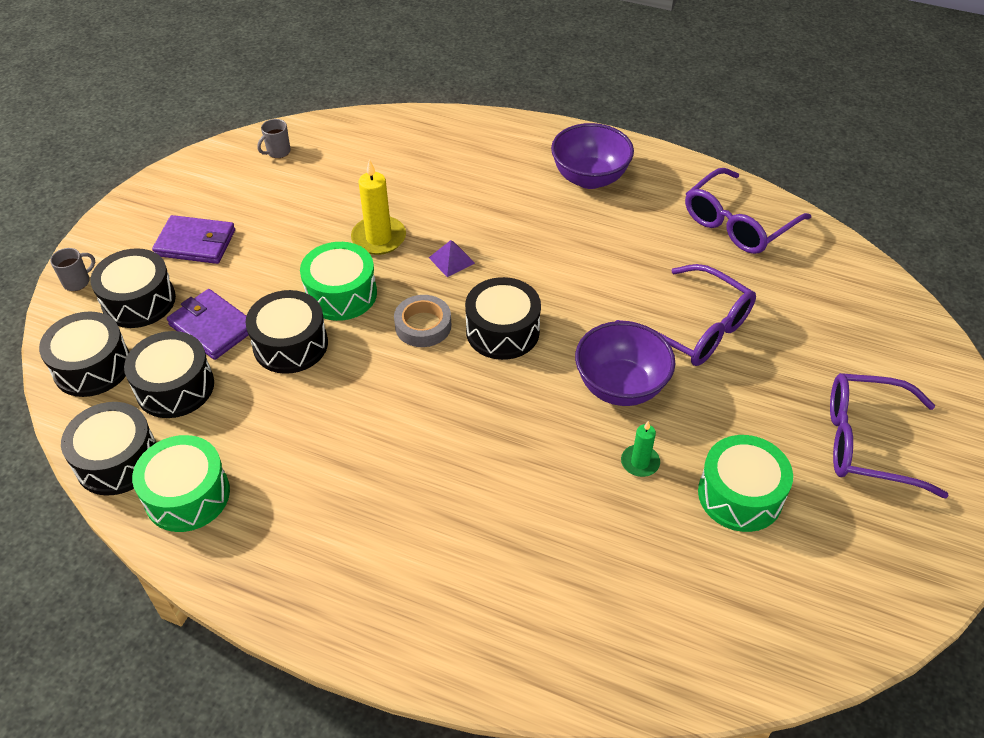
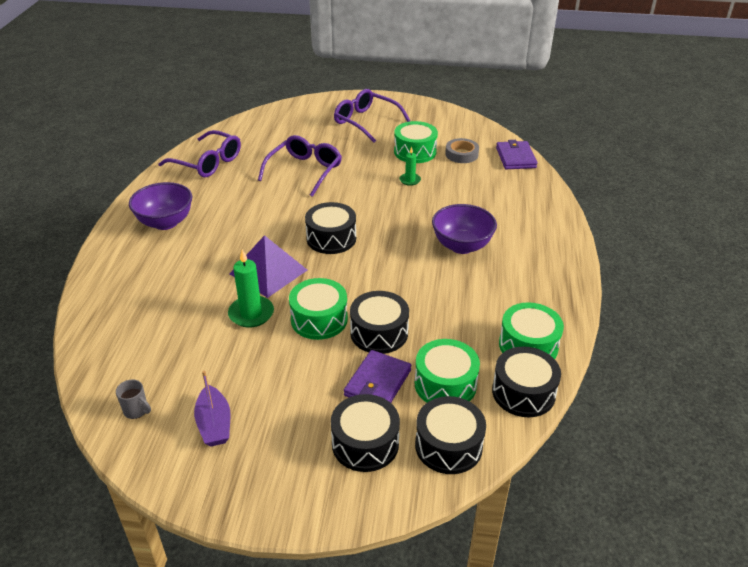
camera: 105 degrees left, 10 degrees down
(77, 282) = (355, 503): grey mug -> none
(175, 387) = (445, 384): black drum -> green drum
(195, 243) = (281, 429): purple wallet -> purple wallet (515, 157)
(231, 199) = (214, 424): none -> purple boat
(379, 238) = (251, 313): yellow candle -> green candle
(423, 325) = (338, 273): grey tape -> grey tape (461, 154)
(451, 260) = (268, 272): purple pyramid -> purple pyramid, size x2.15
(620, 386) = (359, 191): purple bowl -> purple bowl (461, 246)
(867, 442) = (366, 122): purple glasses -> purple glasses turned 135 degrees clockwise

